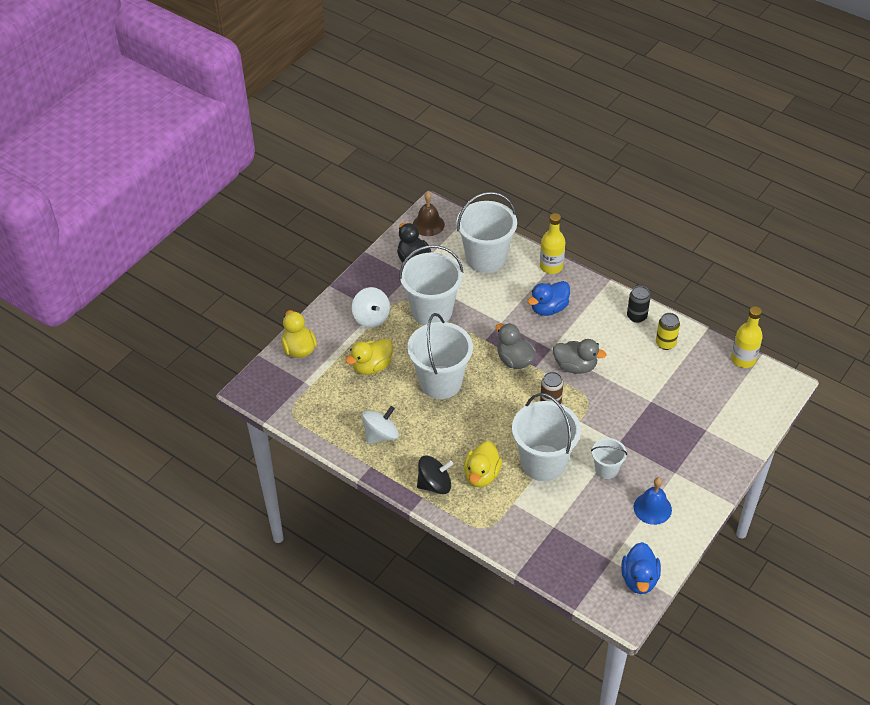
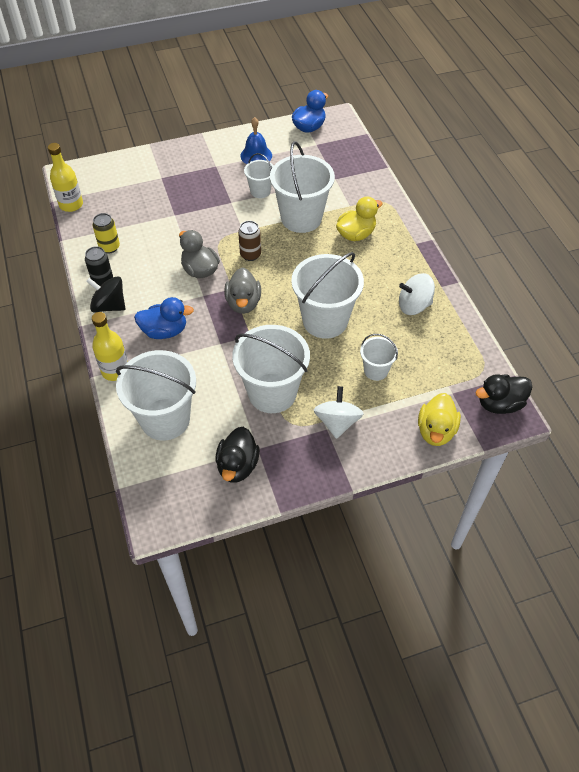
camera: 145 degrees left, 5 degrees up
(264, 393) = (499, 404): none -> black duck
(372, 366) = (376, 370): yellow duck -> white bucket
(428, 224) = (180, 503): brown bell -> none
(434, 484) = (398, 246): black spinning top -> black spinning top (109, 306)

